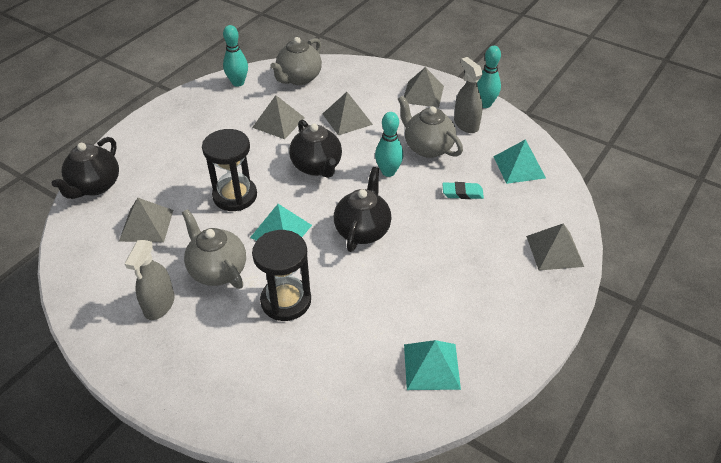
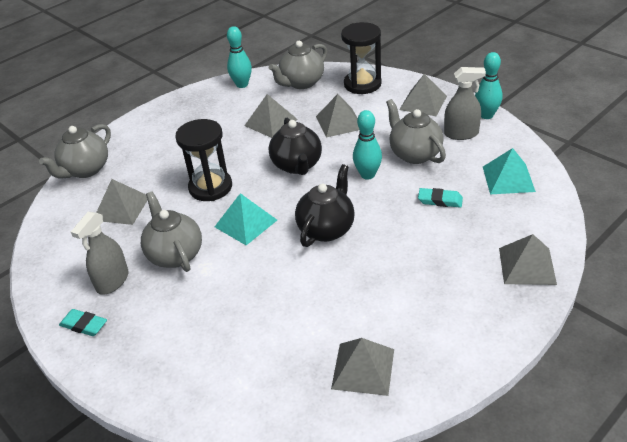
camera: 15 degrees right, 5 degrees down
(95, 186) = (85, 170): black teapot -> grey teapot
(142, 354) = (84, 325): none -> turquoise eraser
(286, 301) = (232, 289): black hourglass -> black hourglass (362, 84)
(431, 366) = (363, 368): turquoise pyramid -> grey pyramid
(466, 124) = (461, 134): grey spray bottle -> grey spray bottle turned 105 degrees clockwise

